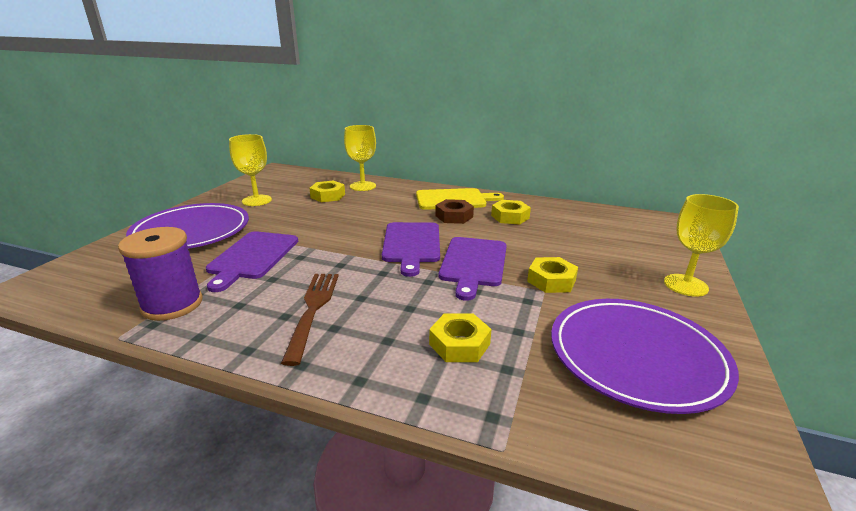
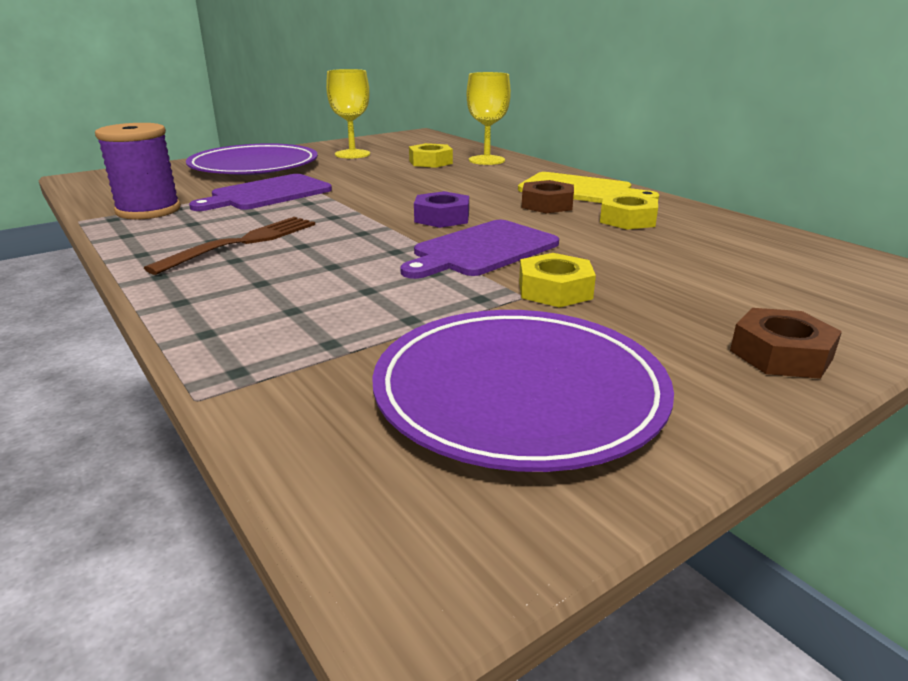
camera: 35 degrees right, 0 degrees up
(411, 244) = (442, 218): purple cutting board -> purple nut
(459, 344) = (324, 308): yellow nut -> none
(685, 285) = (781, 354): yellow goblet -> brown nut

